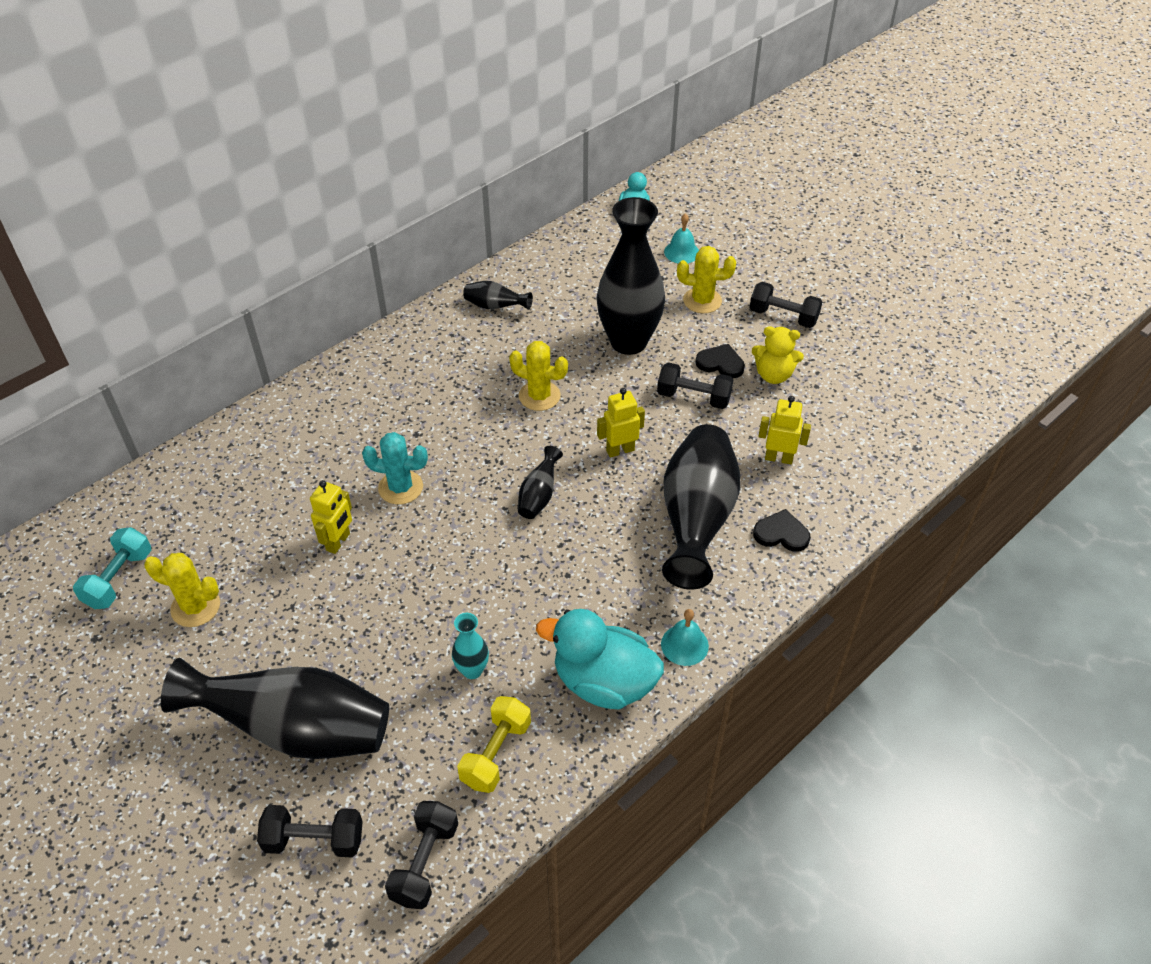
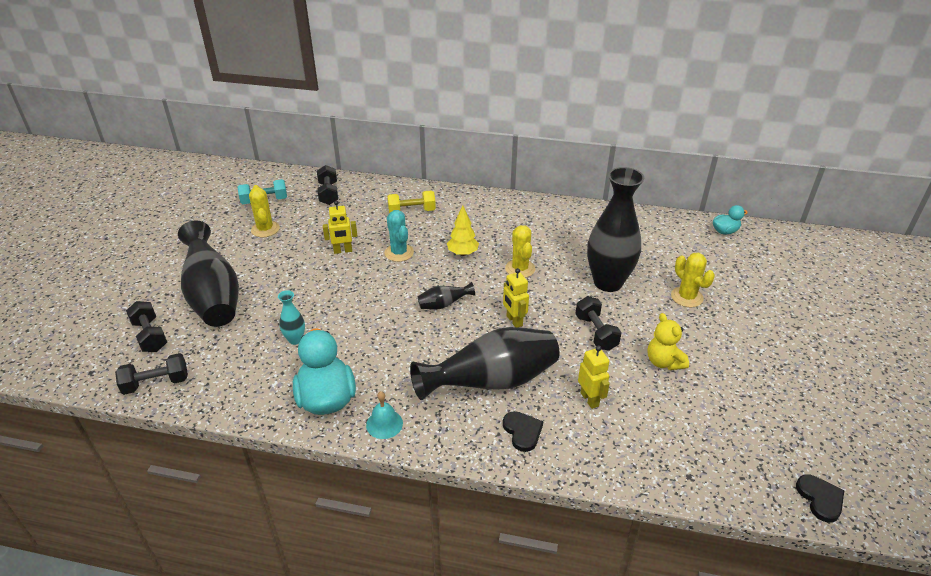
camera: 55 degrees right, 10 degrees down
(462, 429) = (462, 253): none -> yellow tree
(495, 306) = (568, 220): black vase -> none
(496, 753) = (244, 377): yellow dumbbell -> yellow dumbbell (412, 211)
(620, 450) = (514, 321): yellow robot -> yellow robot turned 150 degrees counterclockwise
(681, 252) = (717, 268): turquoise bell -> none
(720, 363) = (641, 331): black heart -> black heart (820, 499)
(783, 316) = (726, 342): black dumbbell -> black dumbbell (328, 194)

